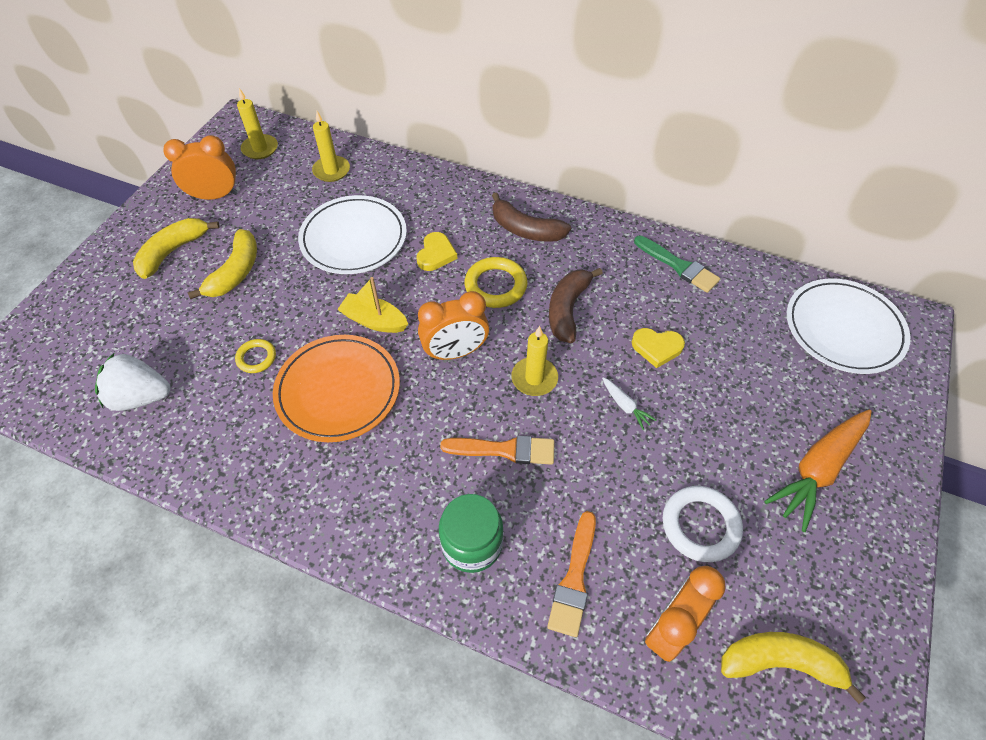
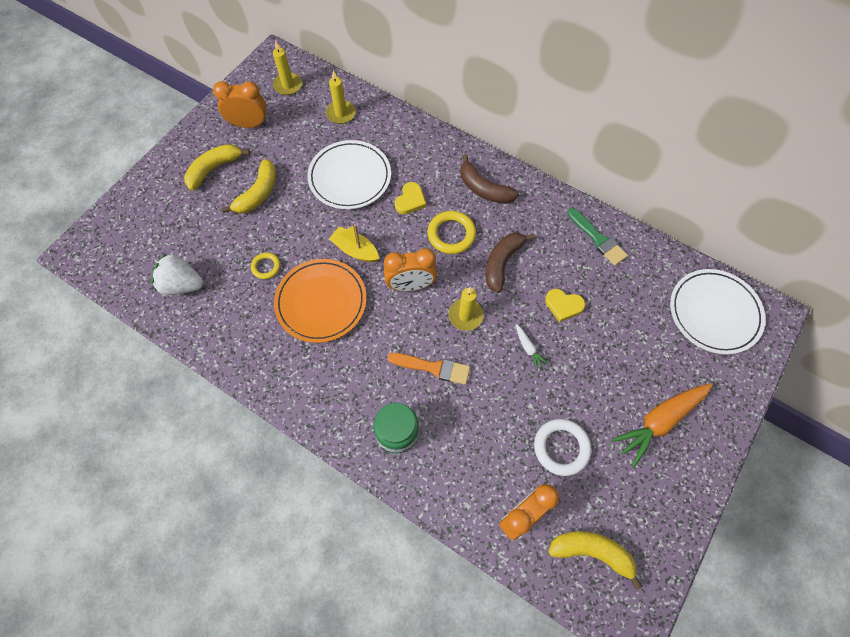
camera: 10 degrees right, 10 degrees up
(574, 579) = (463, 469): orange brush -> none

